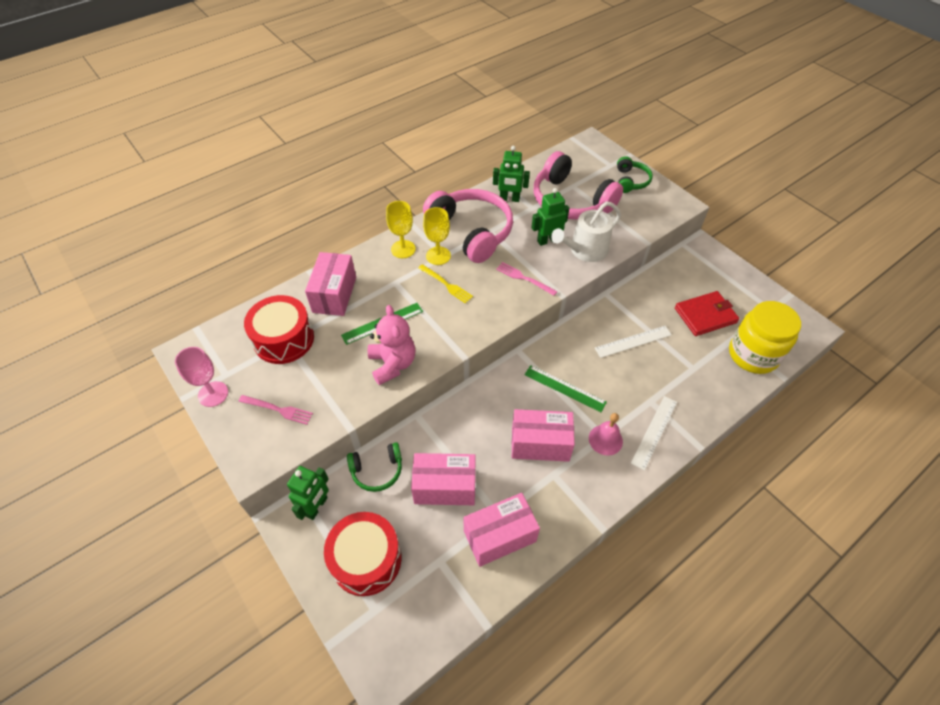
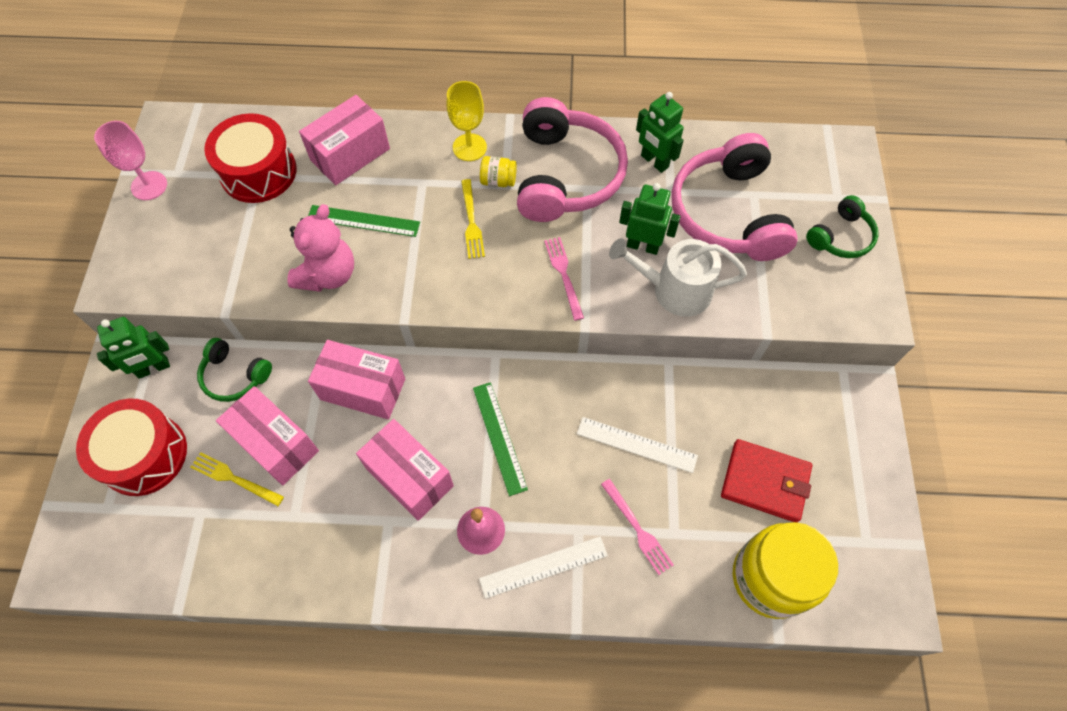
camera: 40 degrees right, 10 degrees up
(278, 410) = (185, 244): pink fork -> pink fork (637, 529)
(438, 256) = (498, 181): yellow goblet -> yellow jar
(440, 525) = (234, 478): none -> yellow fork
(499, 536) = (274, 537): pink box -> pink box (363, 389)

